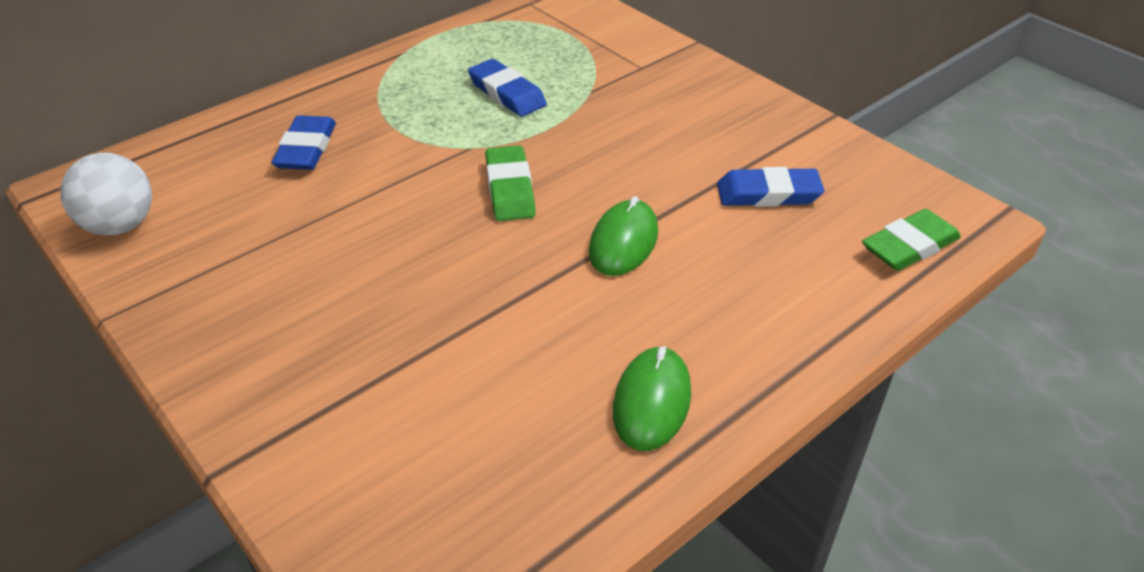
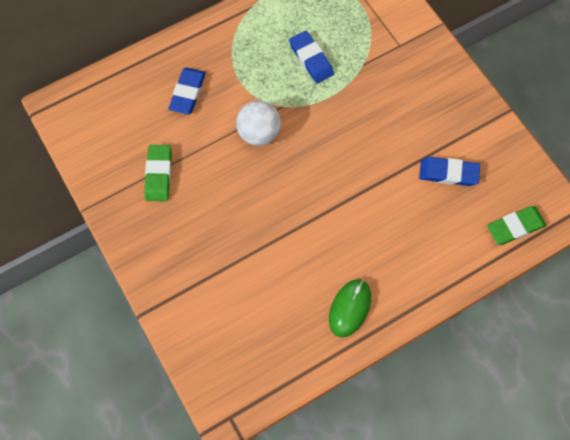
camera: 10 degrees right, 25 degrees up
(120, 225) = (87, 142): white ball -> white ball (259, 133)
(510, 189) = (301, 146): green eraser -> green eraser (159, 175)
(623, 242) = (357, 198): green mouse -> none

